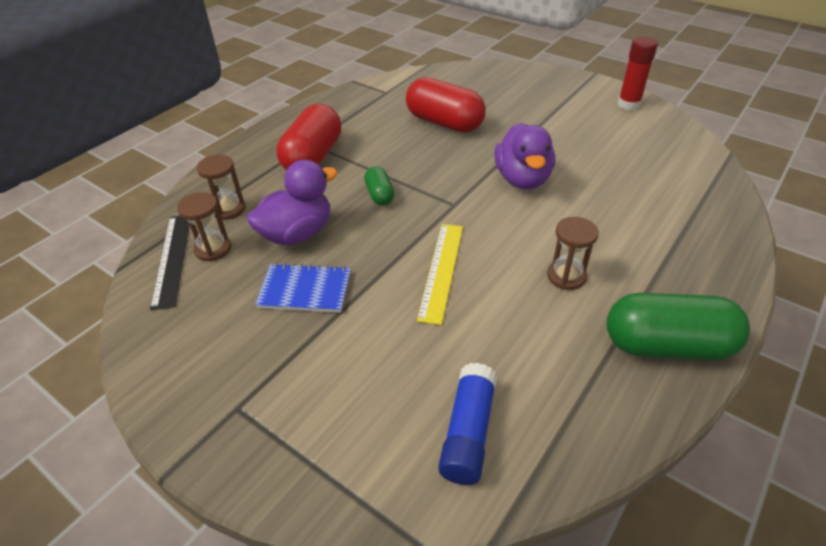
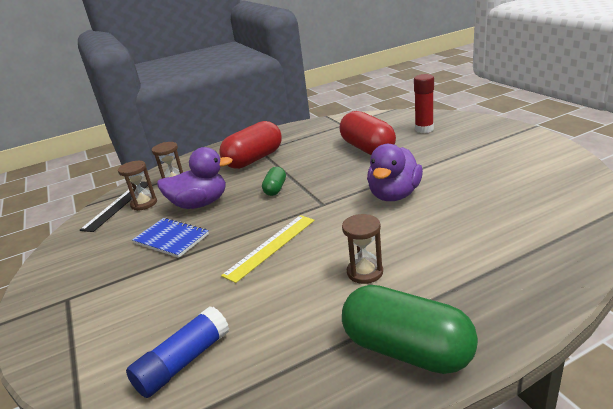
camera: 30 degrees right, 15 degrees down
(628, 104) = (547, 152): red glue stick -> red glue stick (424, 129)

